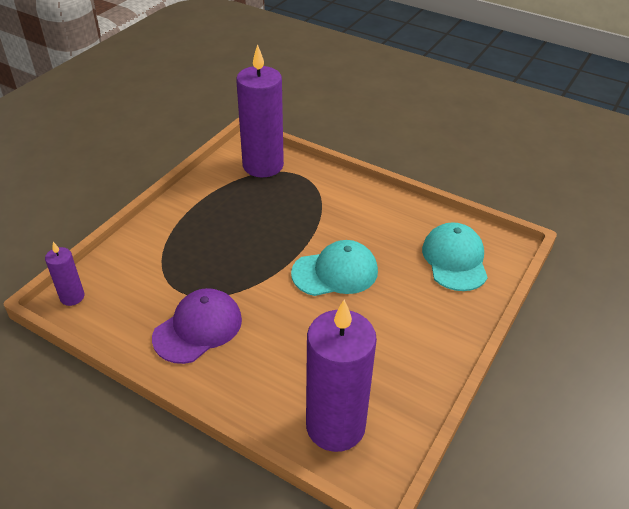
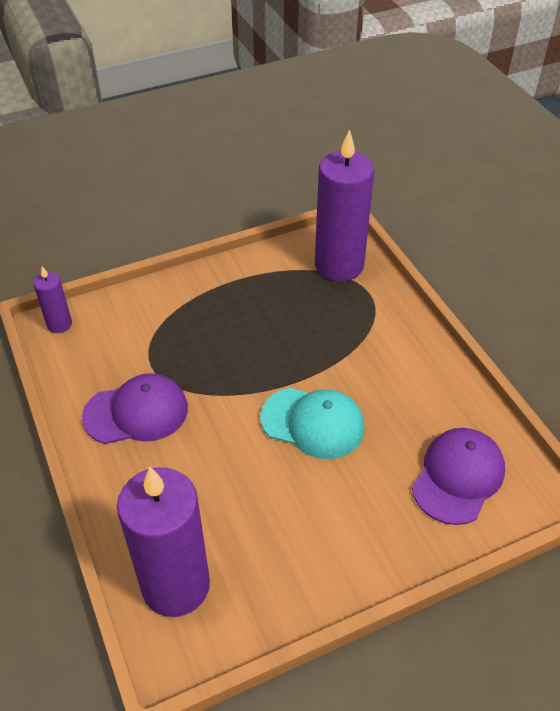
camera: 35 degrees right, 5 degrees up
(454, 259) = (458, 477): turquoise cap -> purple cap

